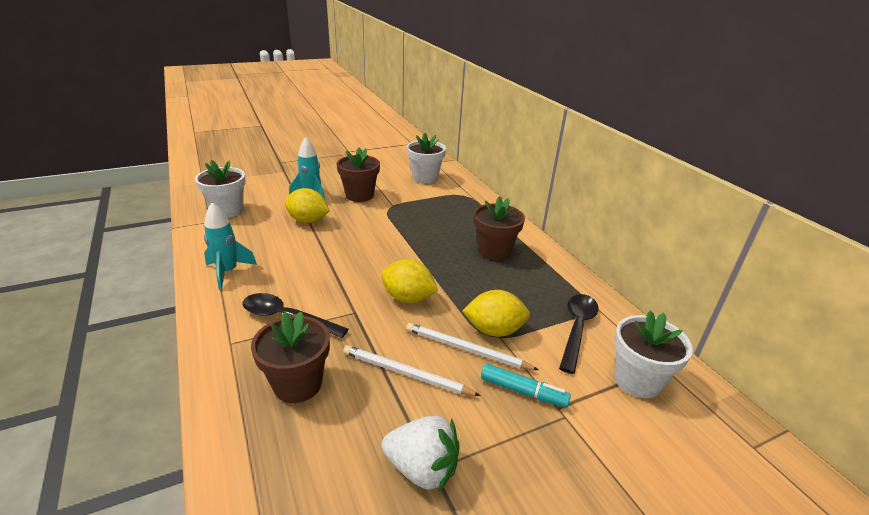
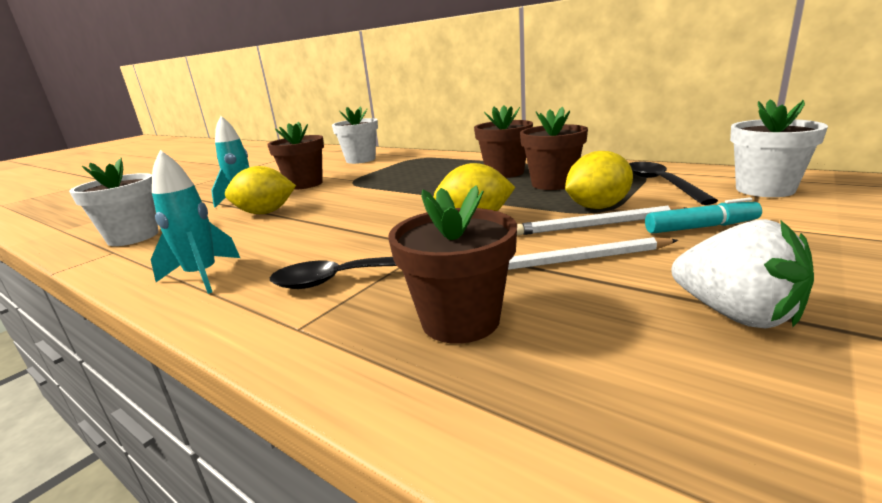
camera: 25 degrees left, 10 degrees down
(422, 468) = (736, 314): white strawberry -> white strawberry turned 60 degrees clockwise
(506, 285) = (553, 184): none -> brown flower pot

